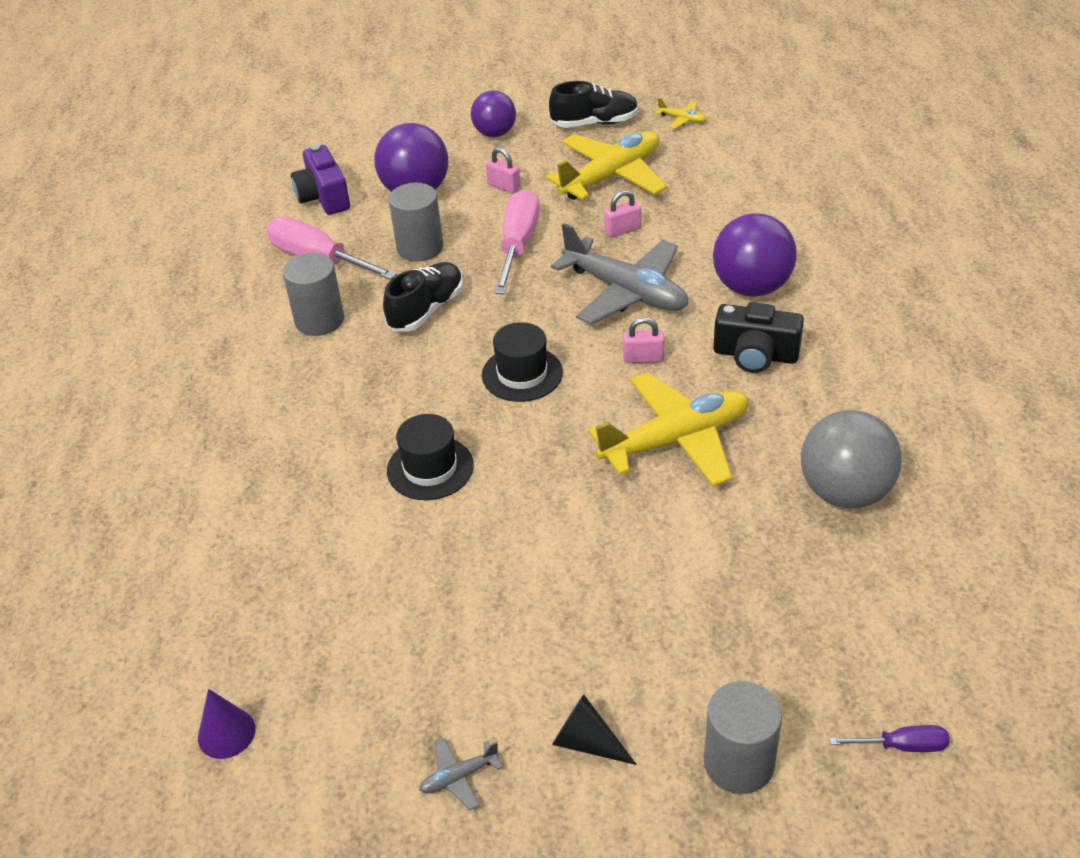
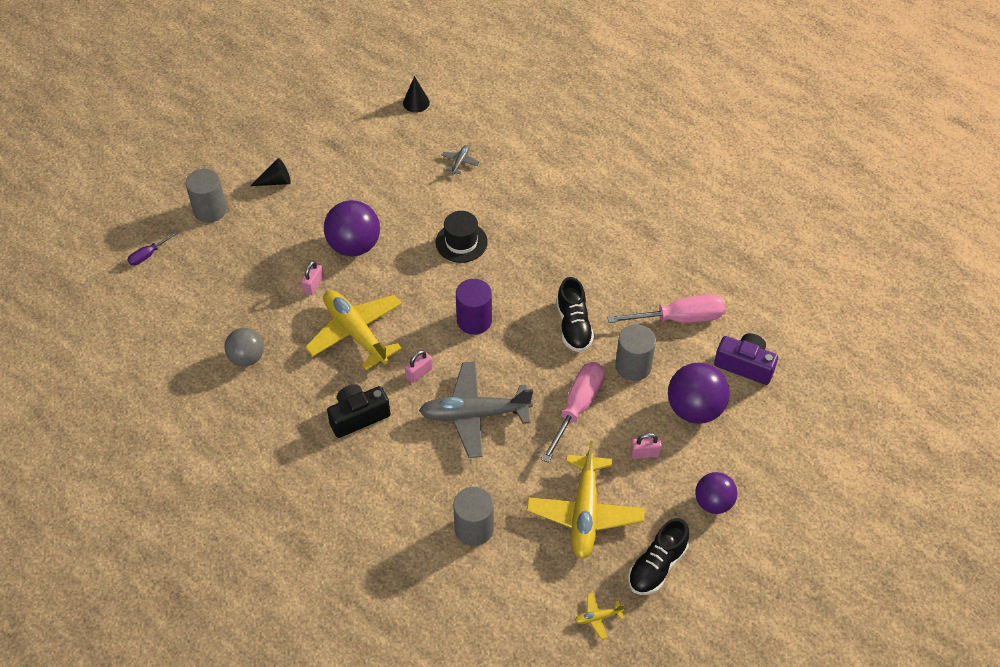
camera: 135 degrees right, 10 degrees up
(226, 733) = (416, 102): purple cone -> black cone
(319, 320) = (622, 281): grey cylinder -> grey cylinder (474, 528)
(459, 777) = (313, 142): grey plane -> grey plane (460, 162)
(518, 245) = (577, 408): pink screwdriver -> pink screwdriver turned 120 degrees counterclockwise
(522, 374) = (474, 320): black hat -> purple cylinder
(622, 230) = (526, 465): pink padlock -> pink padlock (313, 285)
(675, 440) = (356, 333): yellow plane -> yellow plane turned 120 degrees clockwise
(751, 287) = (402, 469): purple ball -> purple ball (354, 246)
(845, 492) = (247, 358): grey ball -> grey ball, size x0.65

